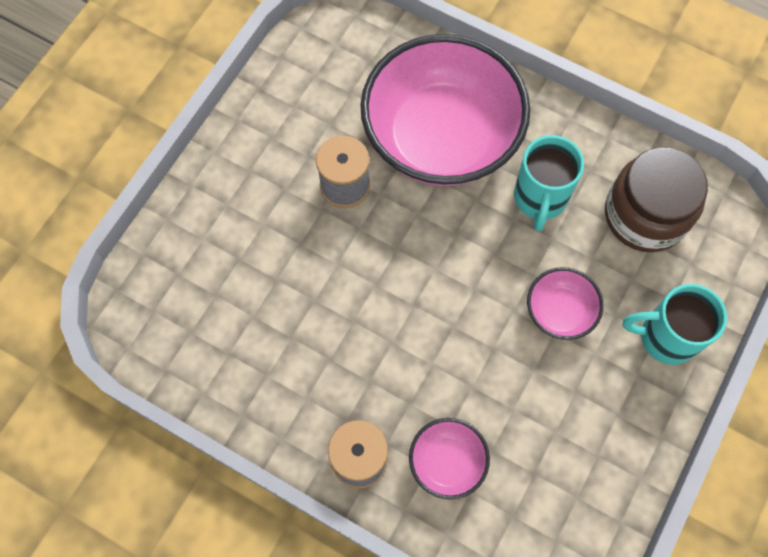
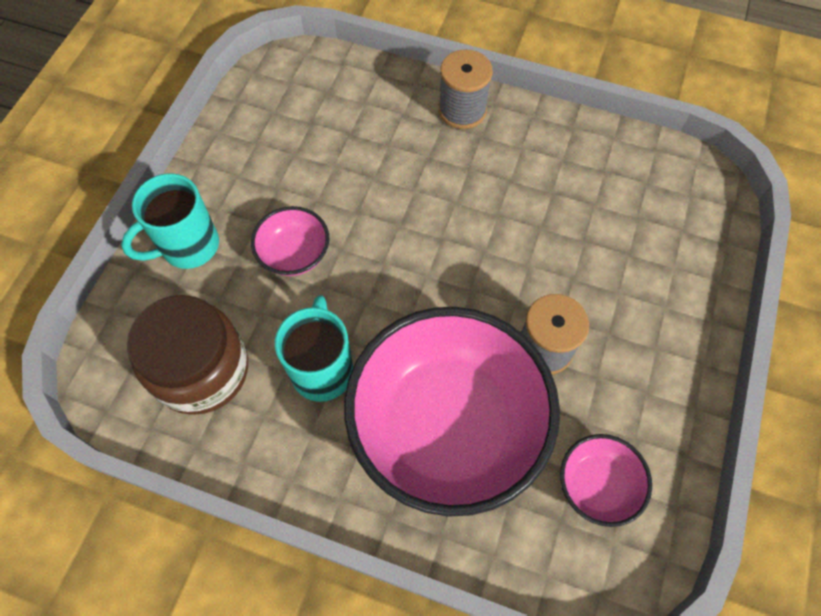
camera: 170 degrees right, 5 degrees down
(447, 462) = (387, 119): pink bowl -> pink bowl (597, 485)
(665, 337) = (188, 246): turquoise mug -> turquoise mug turned 150 degrees clockwise

